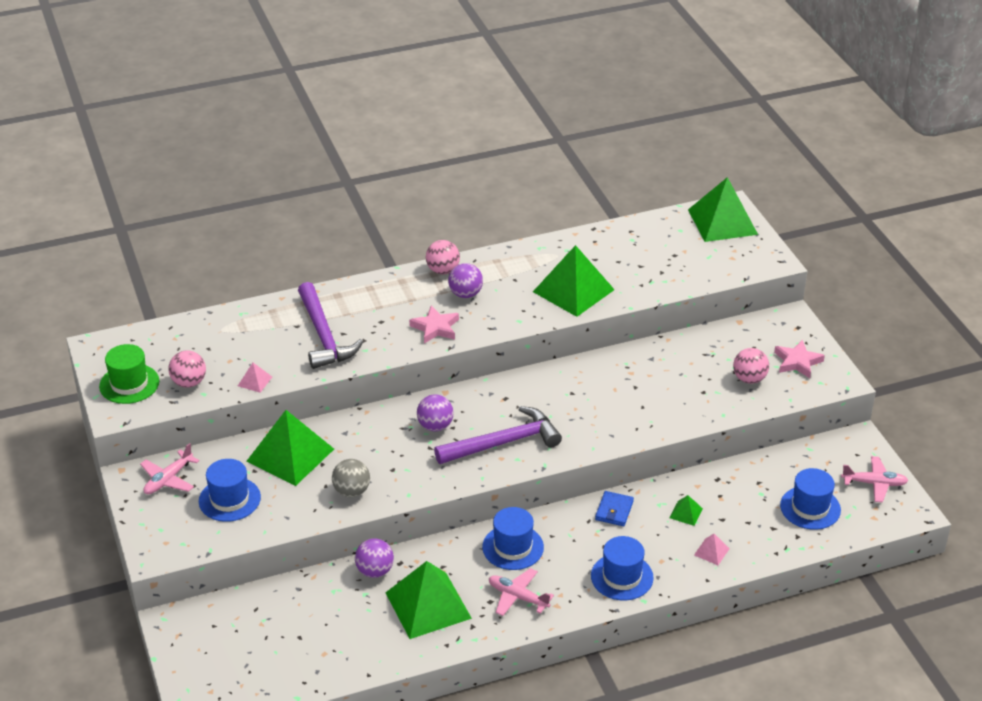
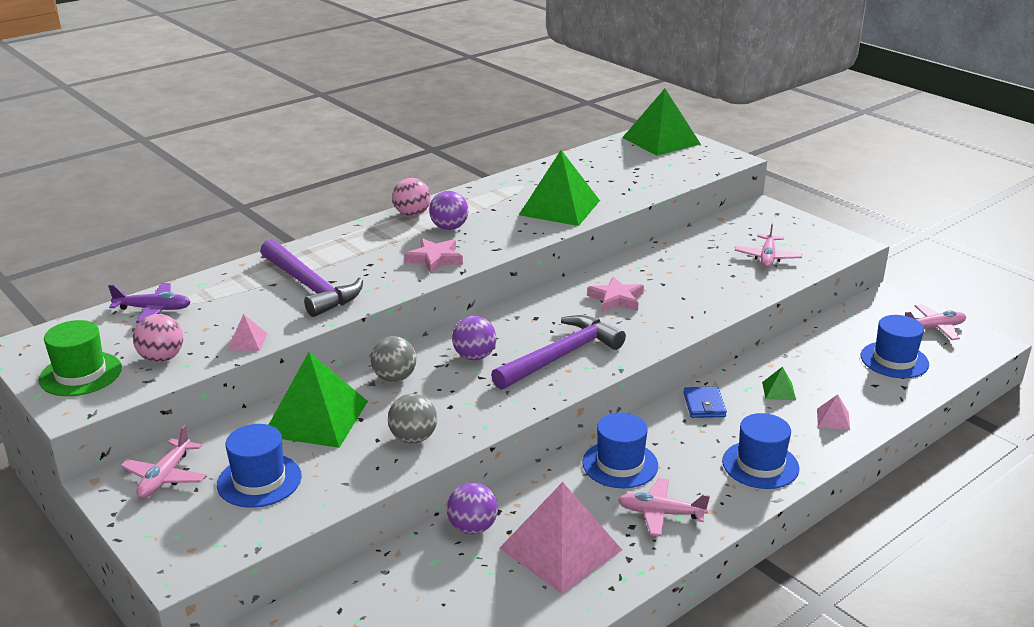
camera: 20 degrees left, 10 degrees down
(199, 332) = (154, 309): none -> purple plane
(364, 432) = (394, 378): none -> grey ball
(428, 605) = (561, 549): green pyramid -> pink pyramid
(749, 379) = (767, 257): pink ball -> pink plane
(797, 362) = (800, 237): pink star -> pink star (616, 299)

